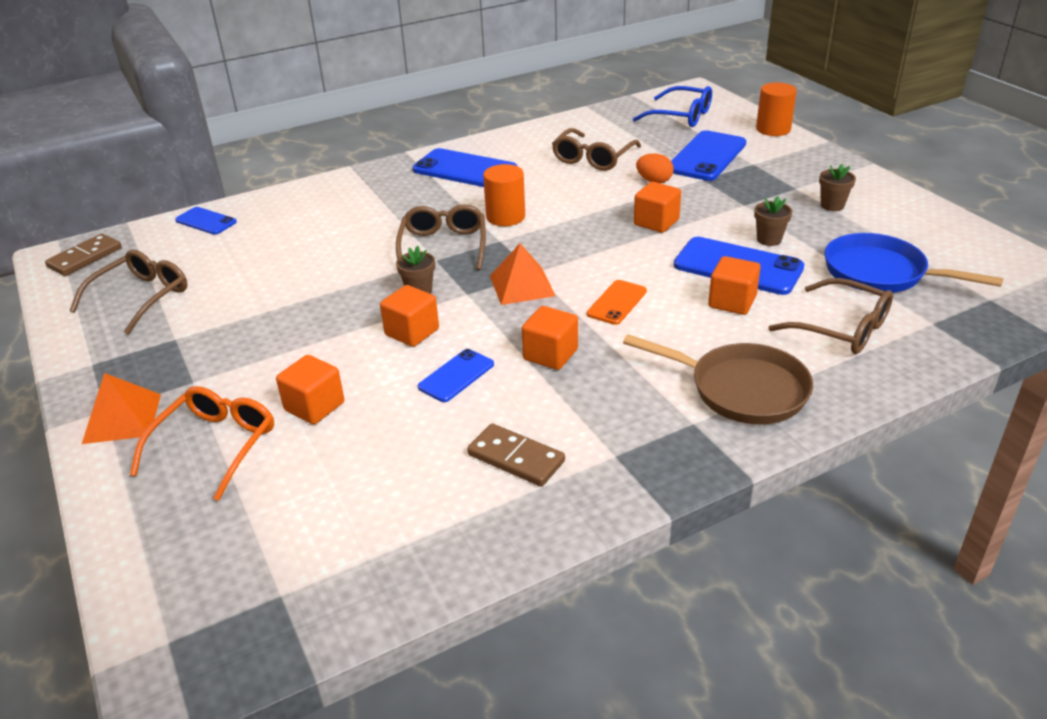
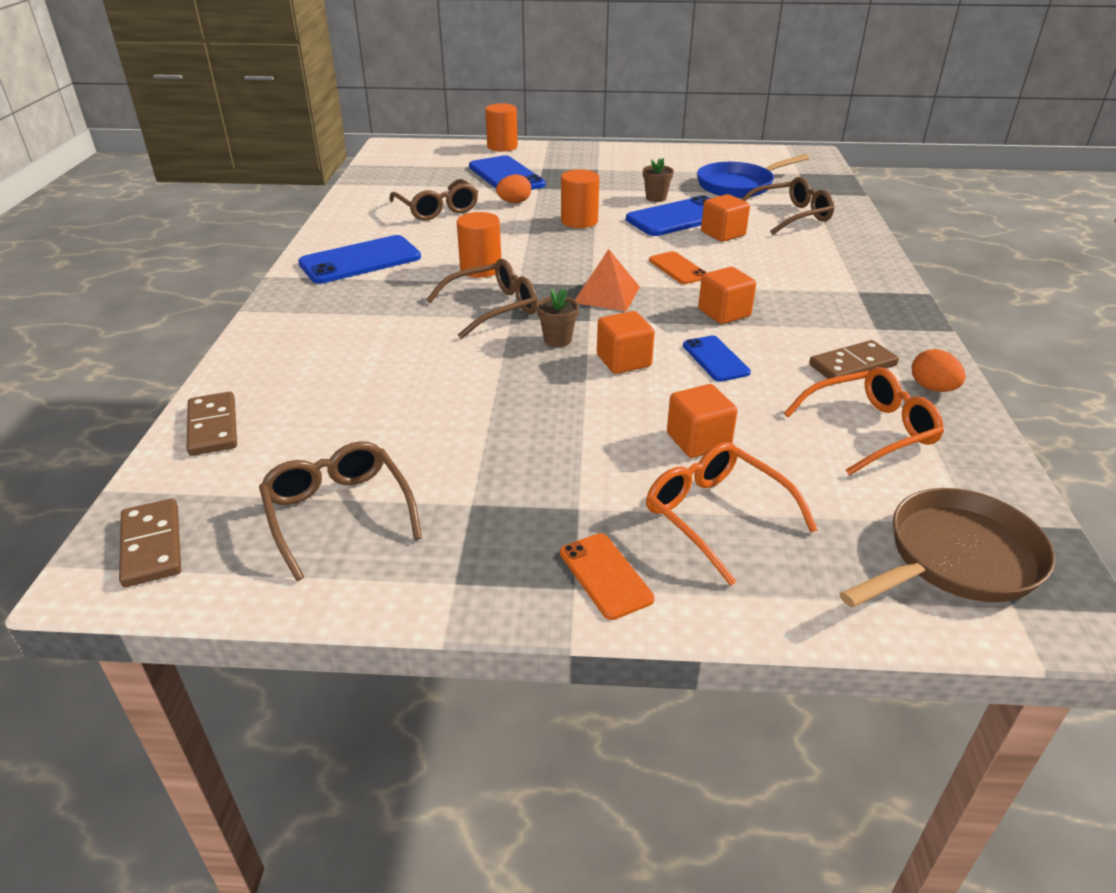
camera: 60 degrees left, 0 degrees up
(122, 418) = (605, 575): orange pyramid -> orange phone
(206, 221) = (213, 427): blue phone -> brown domino
(398, 497) = (869, 430): none -> orange glasses
(443, 247) = (492, 308): brown glasses -> brown glasses turned 120 degrees clockwise
(514, 522) = (932, 388): none -> orange egg
(656, 222) = (579, 221): orange cube -> orange cylinder
(680, 116) = (424, 162): blue glasses -> none
(741, 389) = (832, 265): brown pan -> brown pan (956, 559)
(832, 205) = (637, 168): brown flower pot -> none

